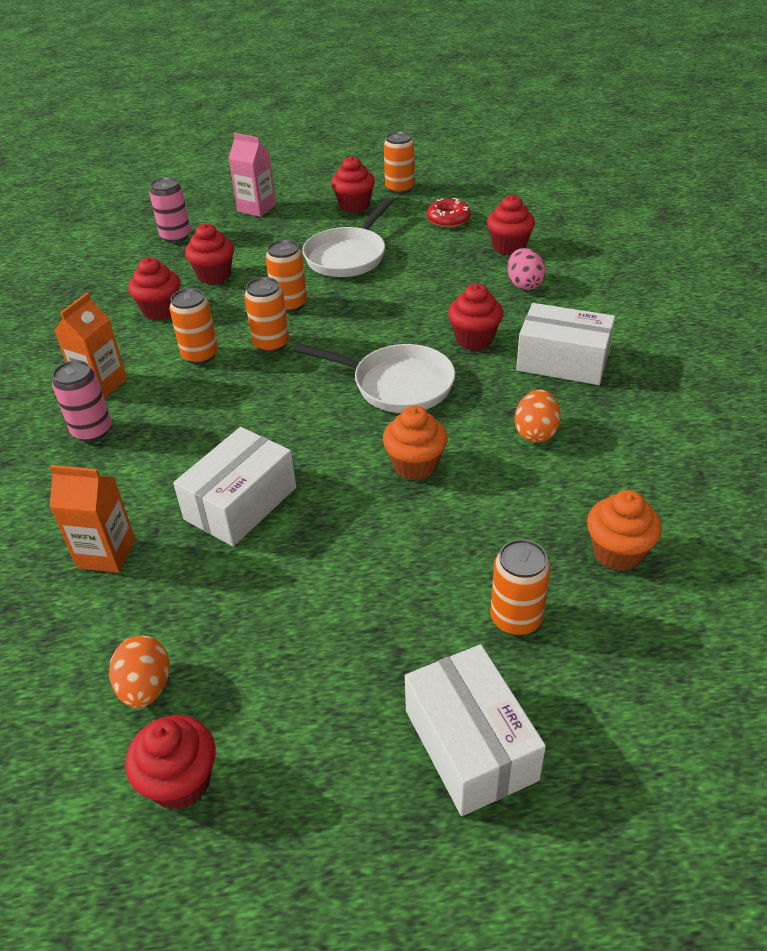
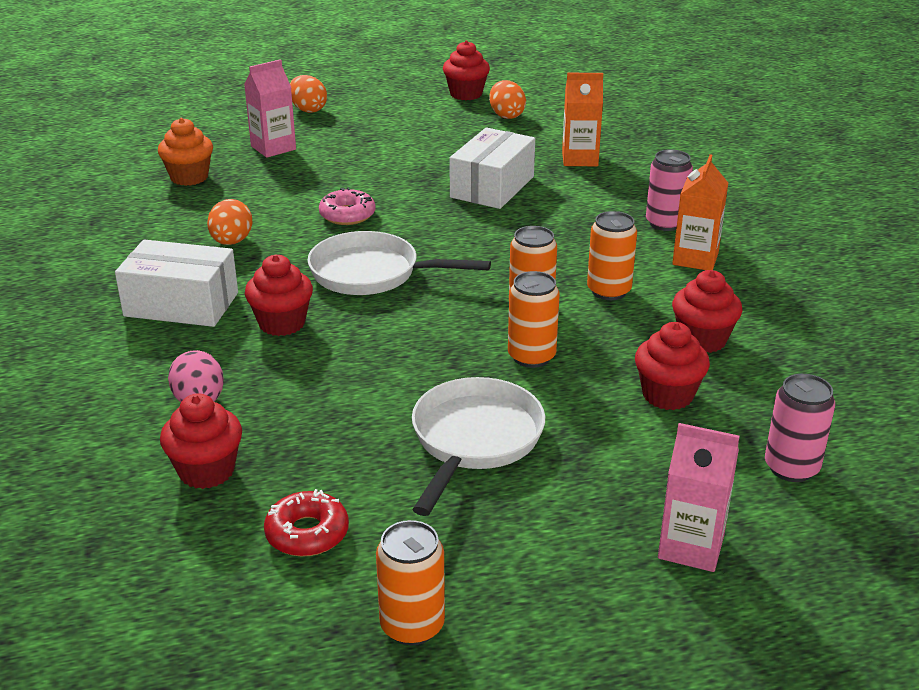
camera: 170 degrees right, 10 degrees down
(354, 206) = (497, 564): red cupcake -> none
(415, 465) = (347, 215): orange cupcake -> pink donut
(470, 744) = (308, 110): white box -> orange egg
(516, 618) = (273, 148): orange can -> pink carton

